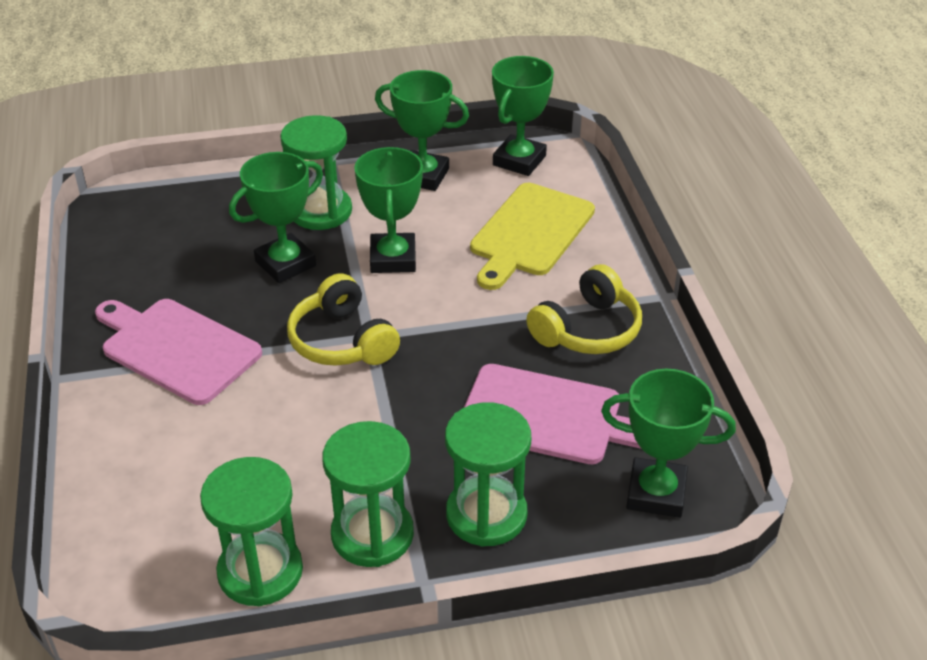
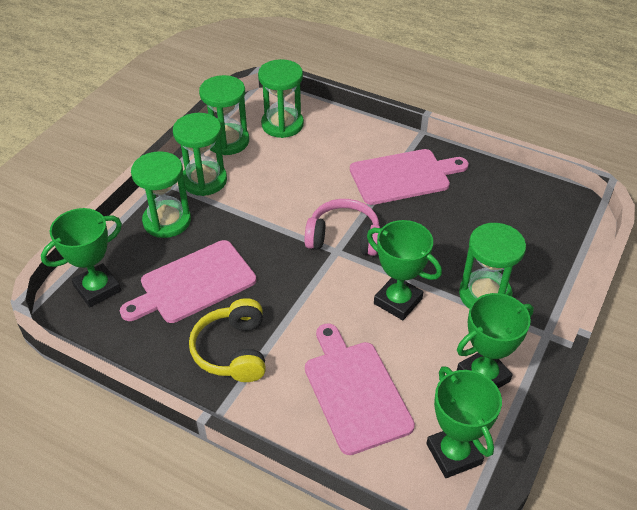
camera: 130 degrees right, 5 degrees up
(160, 534) = (282, 124): none -> green hourglass
(285, 263) = (440, 250): green trophy -> none
(342, 341) = (343, 238): yellow headphones -> pink headphones
(530, 233) = (355, 392): yellow cutting board -> pink cutting board

